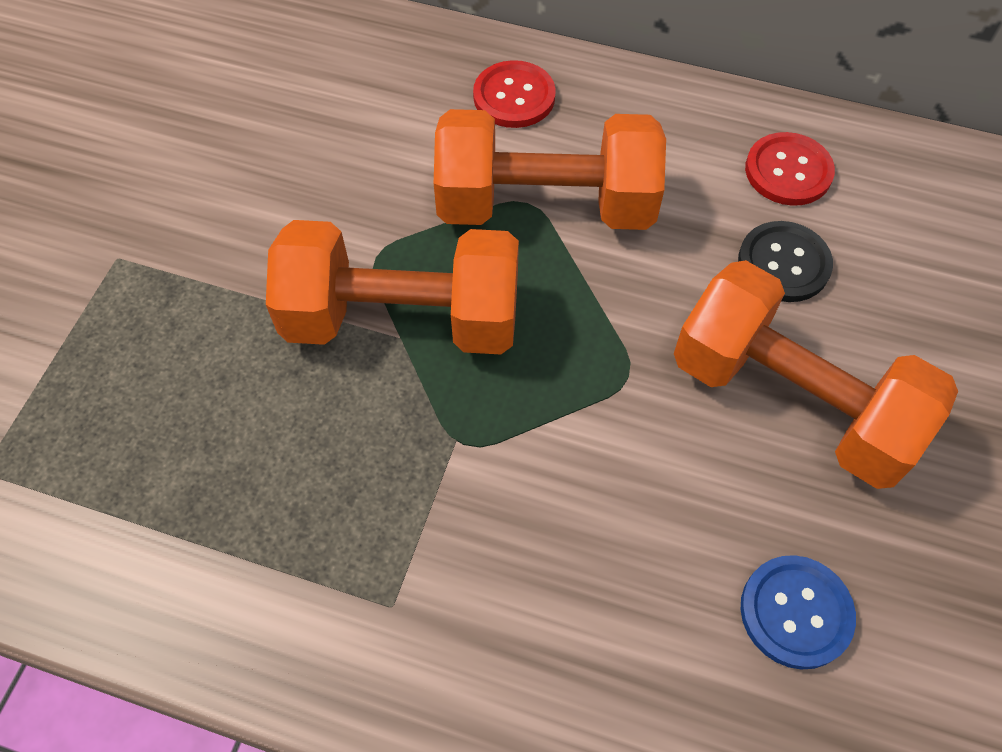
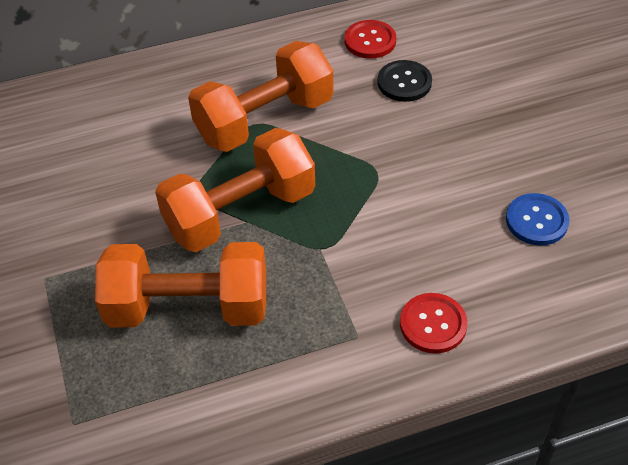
camera: 35 degrees left, 10 degrees down
(514, 97) = (198, 78): red button -> red button (433, 324)
(791, 400) = (459, 138): orange dumbbell -> orange dumbbell (188, 307)

